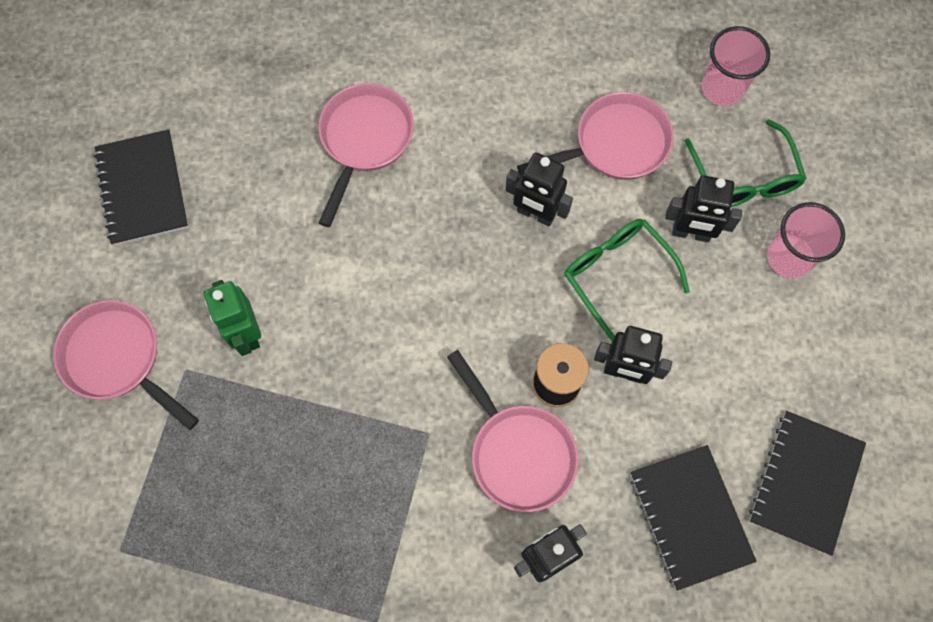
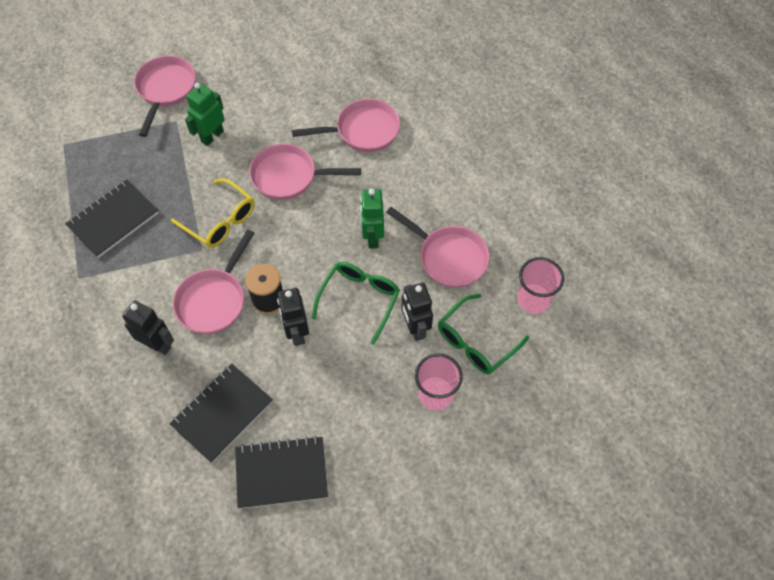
camera: 60 degrees right, 10 degrees down
(143, 189) = (267, 50): black notebook -> black notebook (113, 220)
(379, 266) = (289, 176): none -> pink pan
(397, 387) = (220, 221): none -> yellow glasses
(535, 214) = (372, 237): black robot -> green robot

